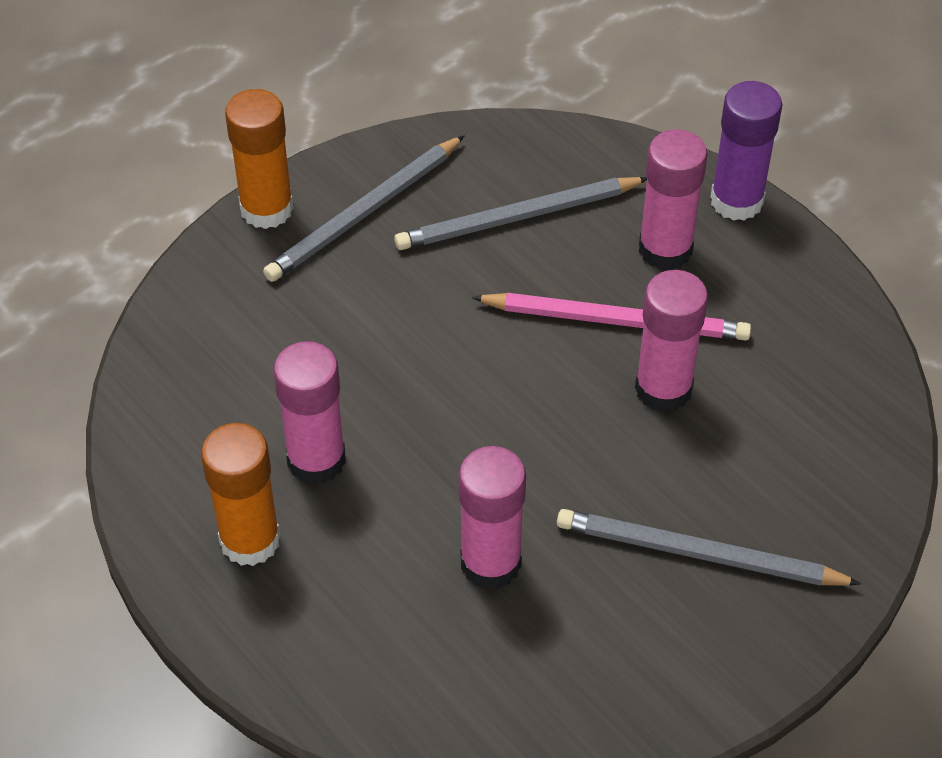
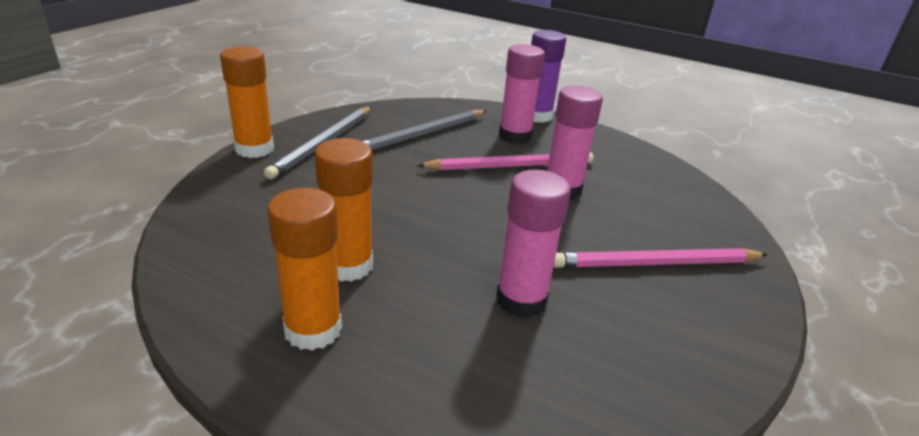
camera: 25 degrees left, 20 degrees down
(316, 459) = (348, 266): pink glue stick -> orange glue stick
(698, 554) = (655, 263): grey pencil -> pink pencil

